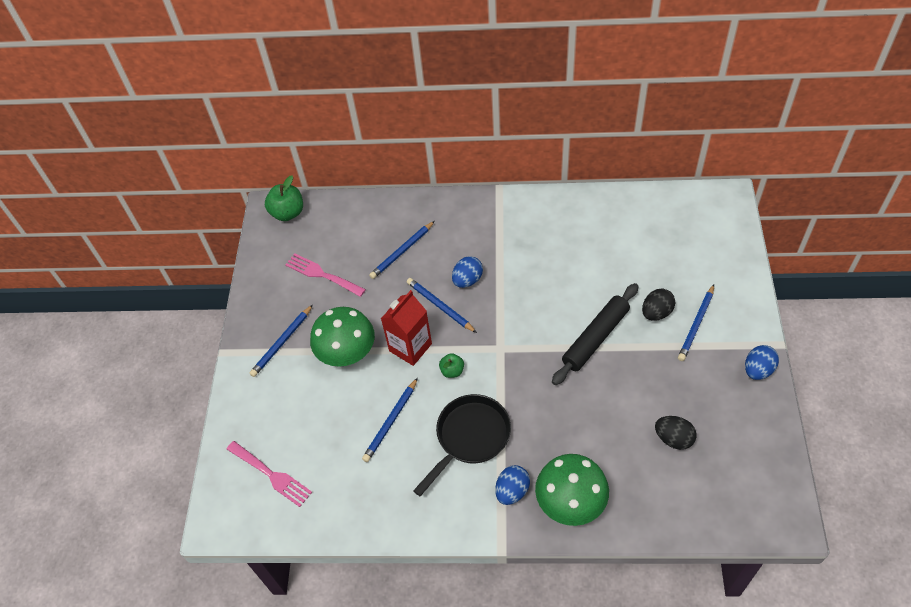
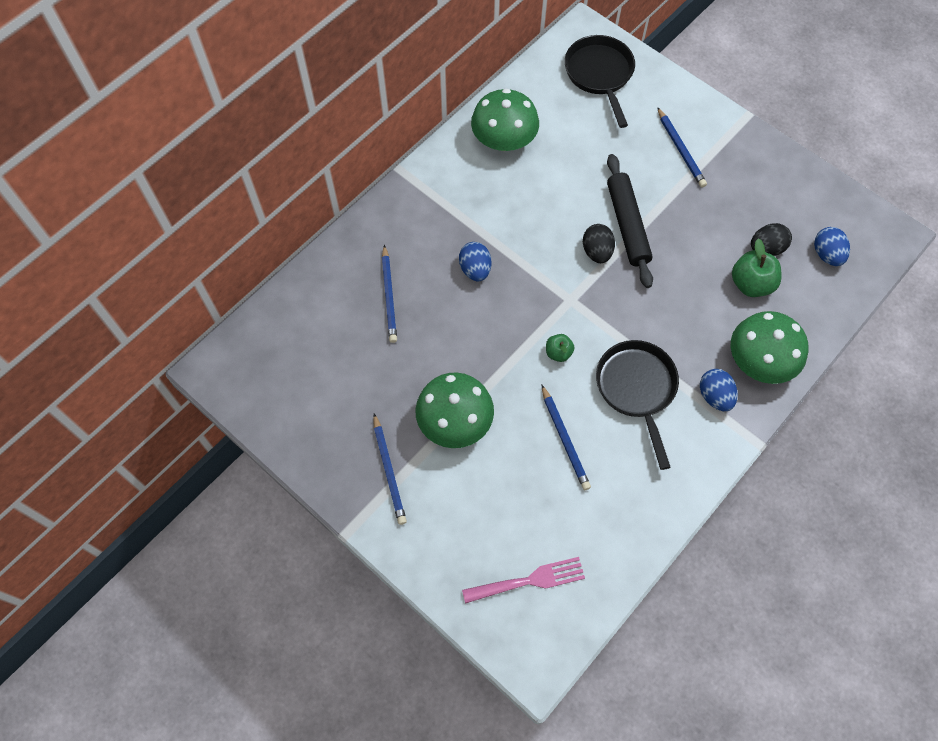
camera: 55 degrees left, 10 degrees up
(288, 213) = (235, 358): green apple -> green apple (751, 284)
(322, 274) = (345, 380): pink fork -> none
(410, 347) = (502, 367): red carton -> none
(440, 306) = (481, 311): blue pencil -> none
(583, 222) = (504, 140): none -> green mushroom
(656, 312) = (644, 165): black egg -> black egg (597, 252)
(701, 233) = (600, 74): none -> black pan
(758, 370) = (757, 146): blue egg -> blue egg (826, 254)

